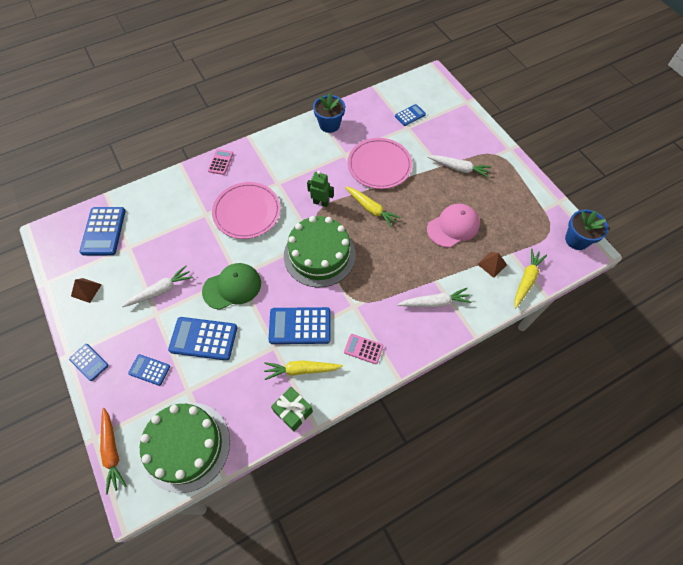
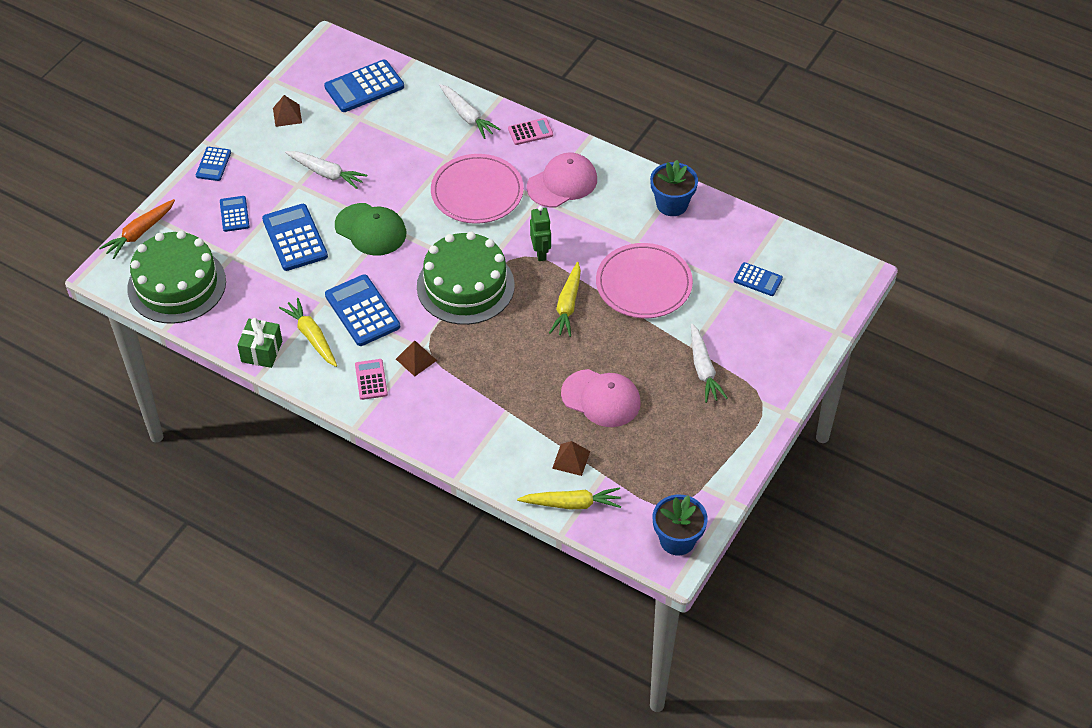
camera: 60 degrees right, 10 degrees down
(274, 166) = (562, 183): none -> pink cap
(362, 313) = (416, 359): none -> brown pyramid
(434, 302) = (475, 422): white carrot -> white carrot (467, 116)

